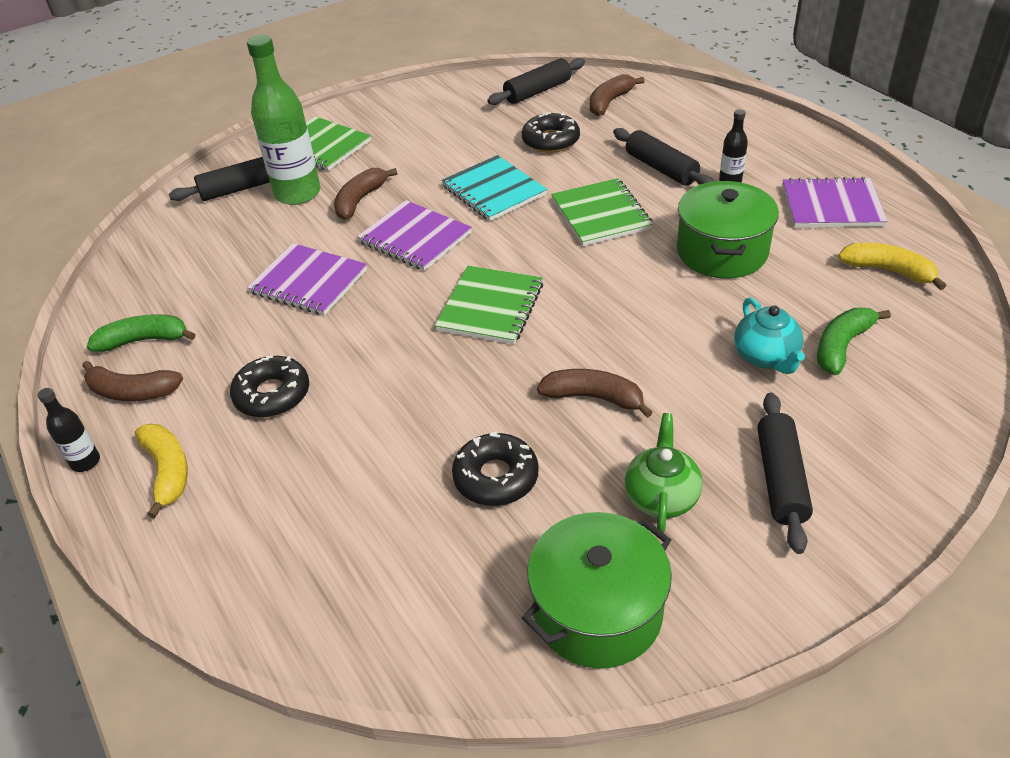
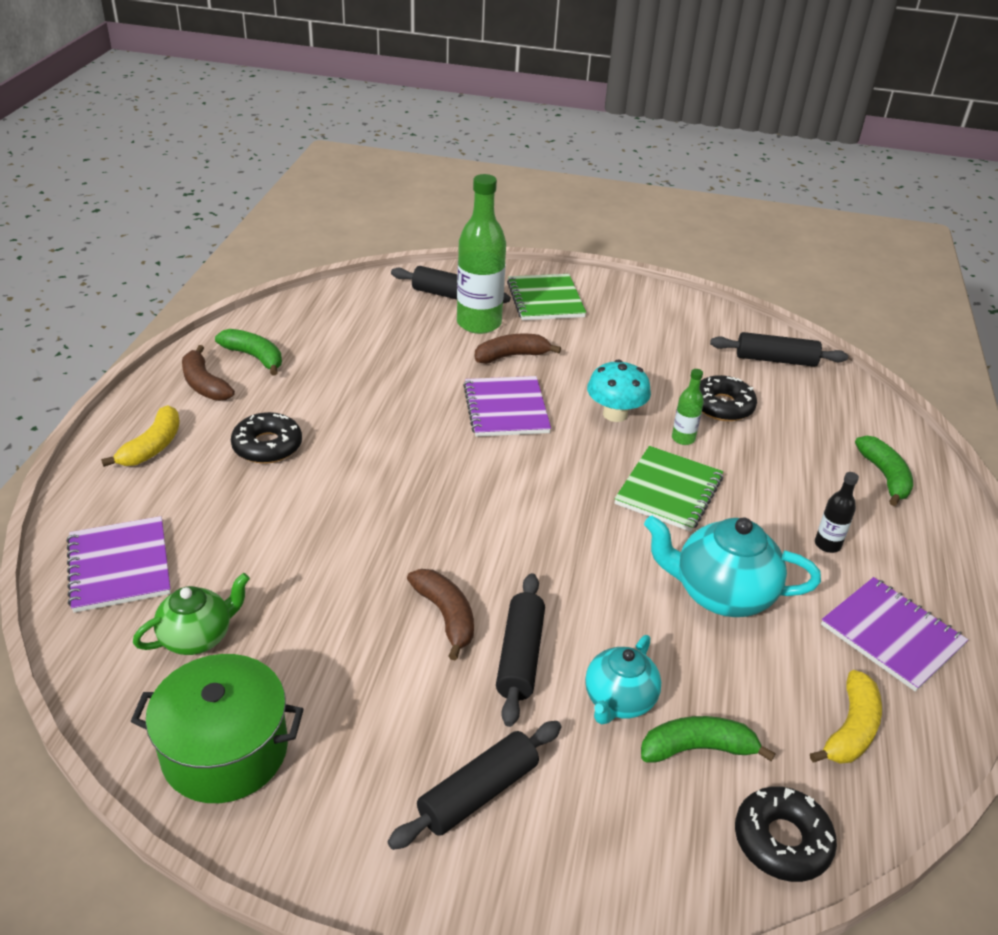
camera: 40 degrees right, 5 degrees down
(85, 462) = (127, 407): black bottle -> none
(308, 282) = (394, 389): purple notebook -> purple notebook (119, 566)
(491, 307) = (479, 496): green notebook -> none
(493, 191) = (615, 414): turquoise notebook -> turquoise mushroom
(496, 477) = (304, 610): black donut -> black donut (782, 841)
(559, 177) = (683, 438): none -> green bottle
(610, 102) = (825, 408): brown banana -> none
(661, 168) = (781, 491): black rolling pin -> black rolling pin (520, 656)
(661, 497) = (379, 722): green teapot -> green teapot (197, 637)
(699, 121) = (884, 476): none -> green banana
(722, 252) = (721, 594): green pot -> turquoise teapot
(888, 271) = (850, 729): yellow banana -> yellow banana turned 45 degrees clockwise

